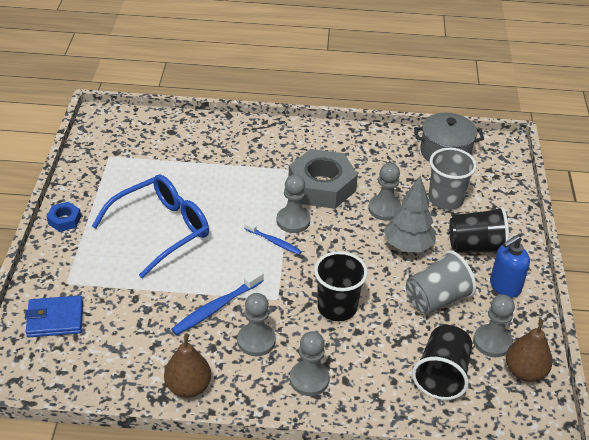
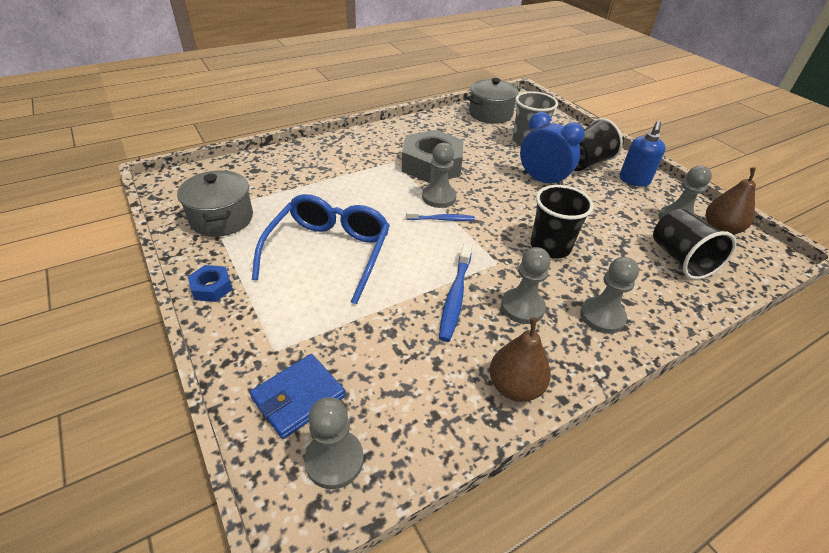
camera: 35 degrees left, 0 degrees up
(112, 167) = (221, 218): none -> grey pot
(384, 209) = (495, 163): grey pawn -> grey pawn (334, 460)
(408, 246) = (542, 181): grey tree -> blue clock
(436, 299) = (606, 208): grey cup -> none

